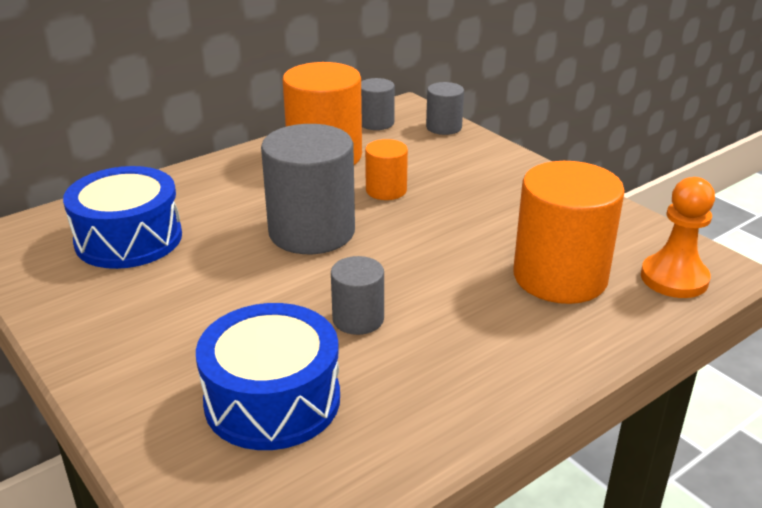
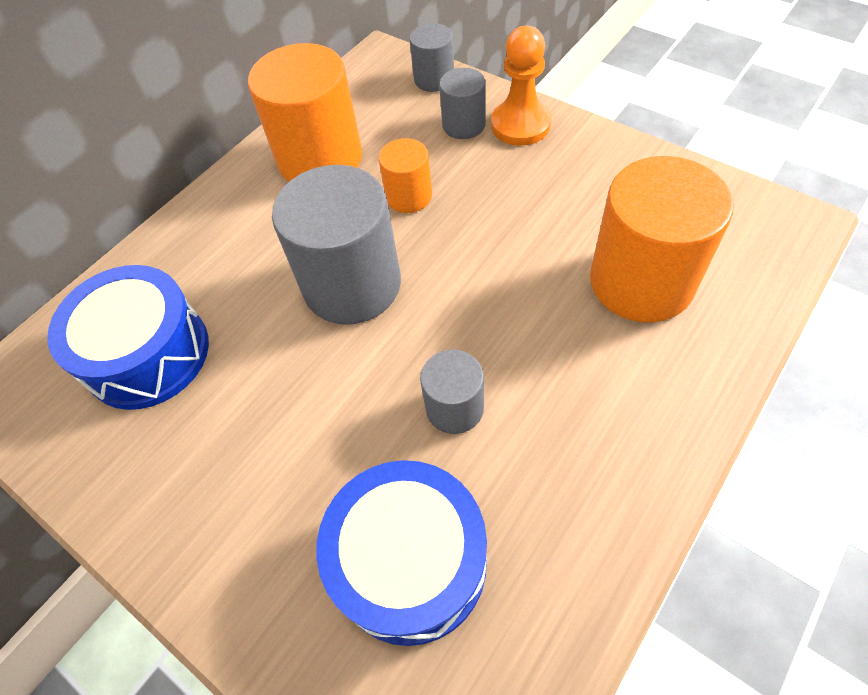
camera: 10 degrees left, 25 degrees up
(376, 123) = (357, 90): grey cylinder -> grey cylinder (463, 125)
(674, 278) = (755, 251): orange pawn -> orange pawn (520, 125)

